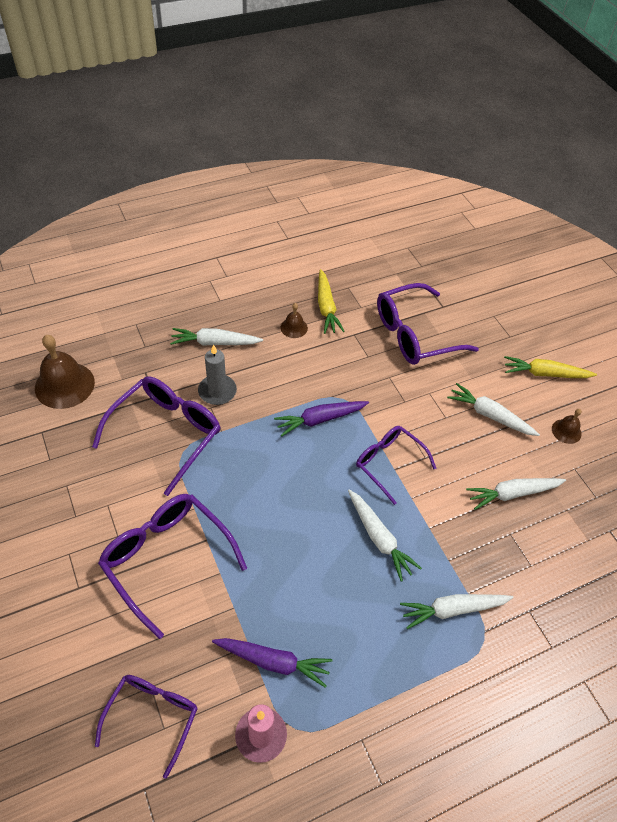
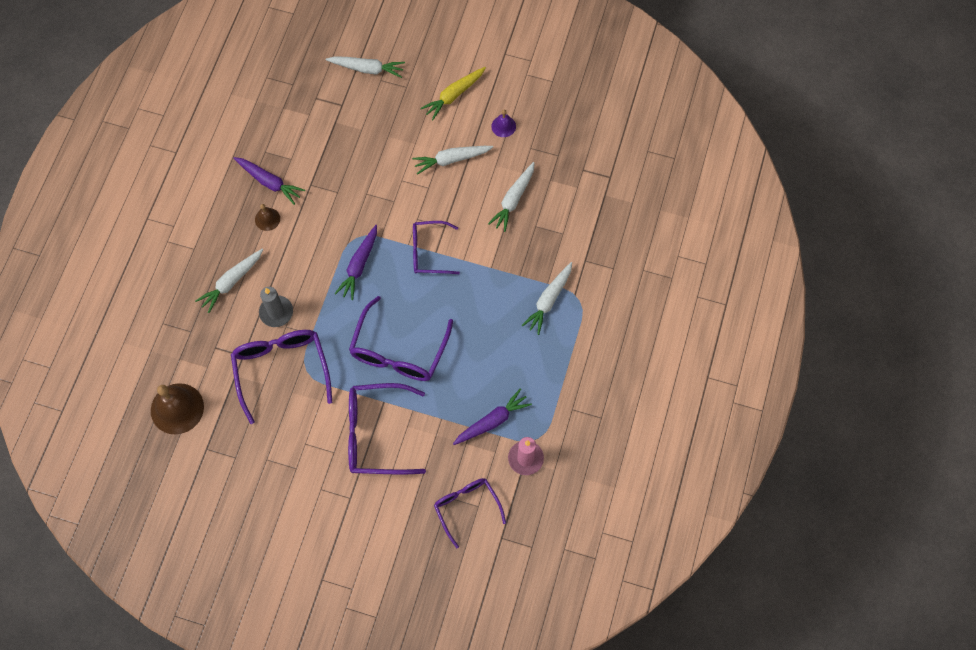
camera: 45 degrees left, 15 degrees up
(326, 307) = (269, 182): yellow carrot -> purple carrot
(379, 538) = (472, 302): white carrot -> white carrot (367, 69)
(414, 334) = (347, 146): purple glasses -> purple glasses (398, 351)
(566, 431) = (503, 126): brown bell -> purple bell

